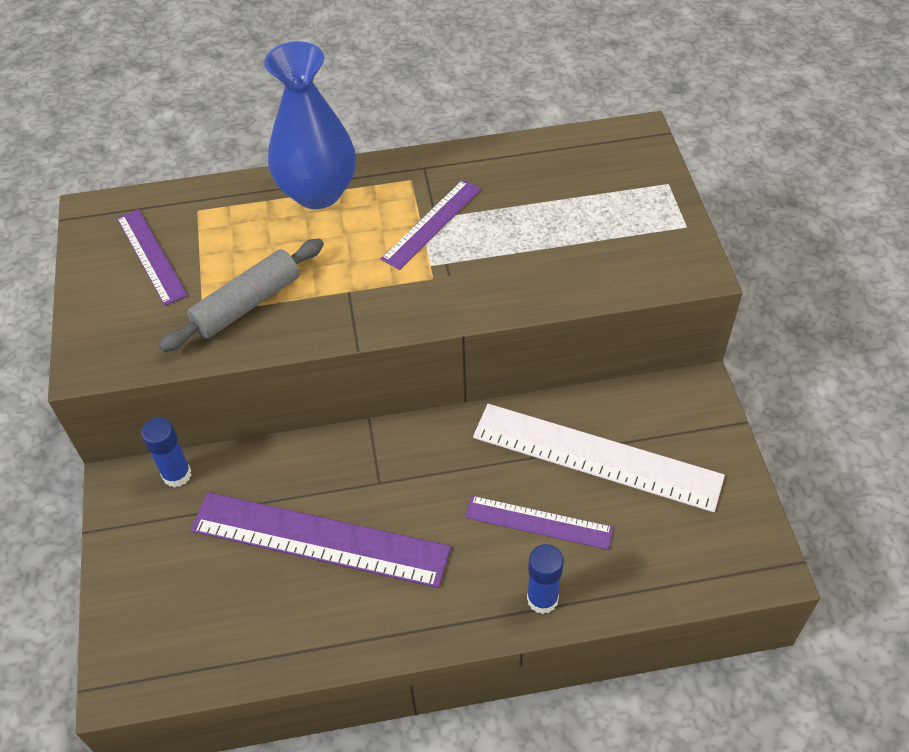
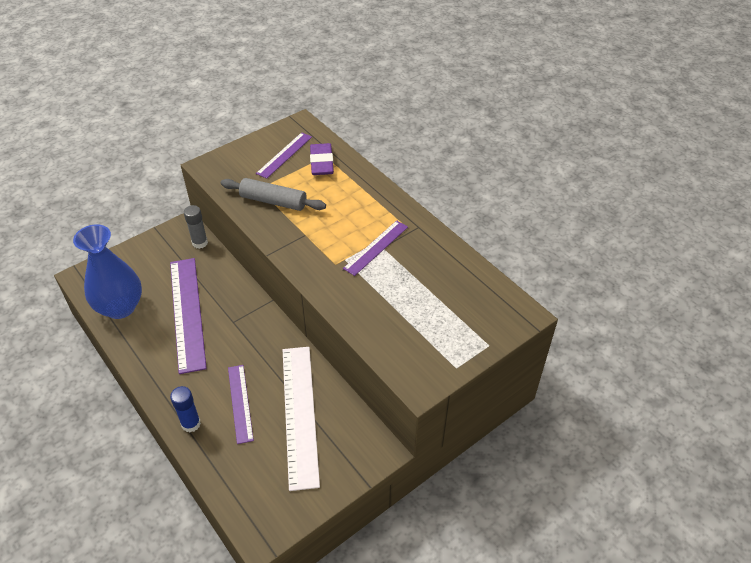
camera: 60 degrees right, 5 degrees down
(177, 475) = (200, 243): blue glue stick -> grey glue stick
(208, 219) = (321, 162): none -> purple eraser
(318, 192) = (368, 193): blue vase -> blue vase (120, 307)
(432, 223) = (376, 247): purple ruler -> purple ruler turned 60 degrees counterclockwise

